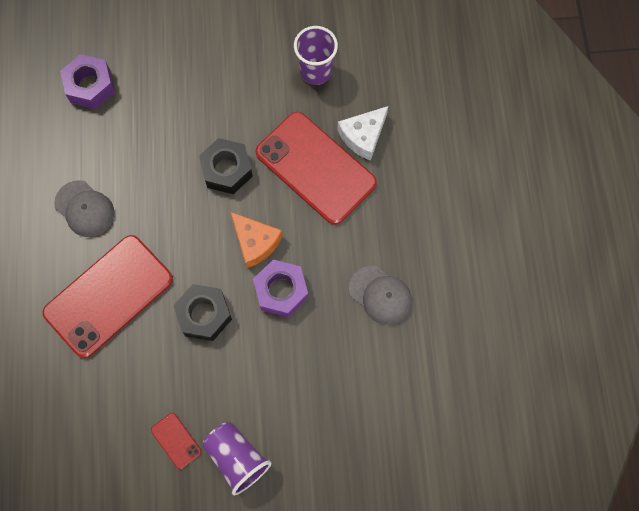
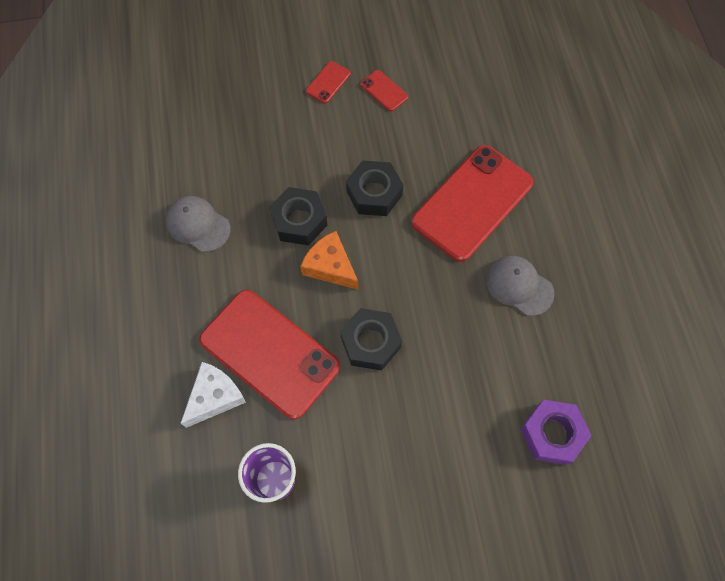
camera: 175 degrees right, 5 degrees down
(237, 458) = (328, 82): purple cup -> red phone
(281, 291) = (299, 221): purple nut -> black nut

